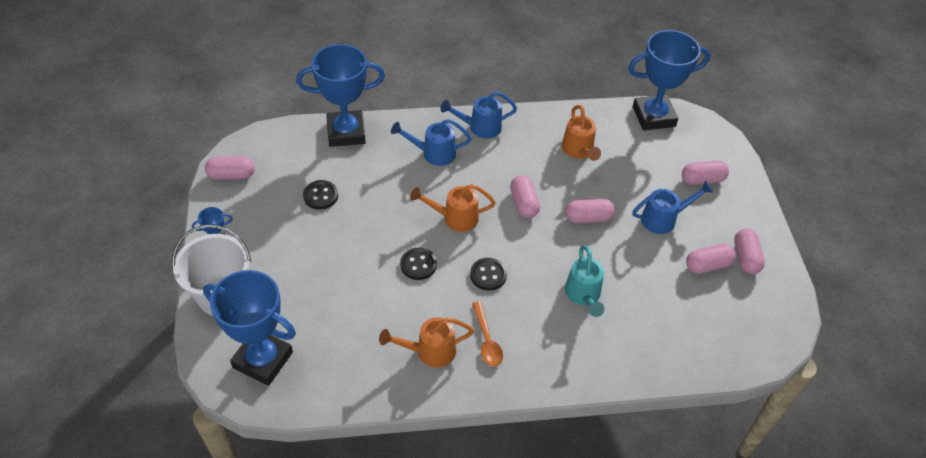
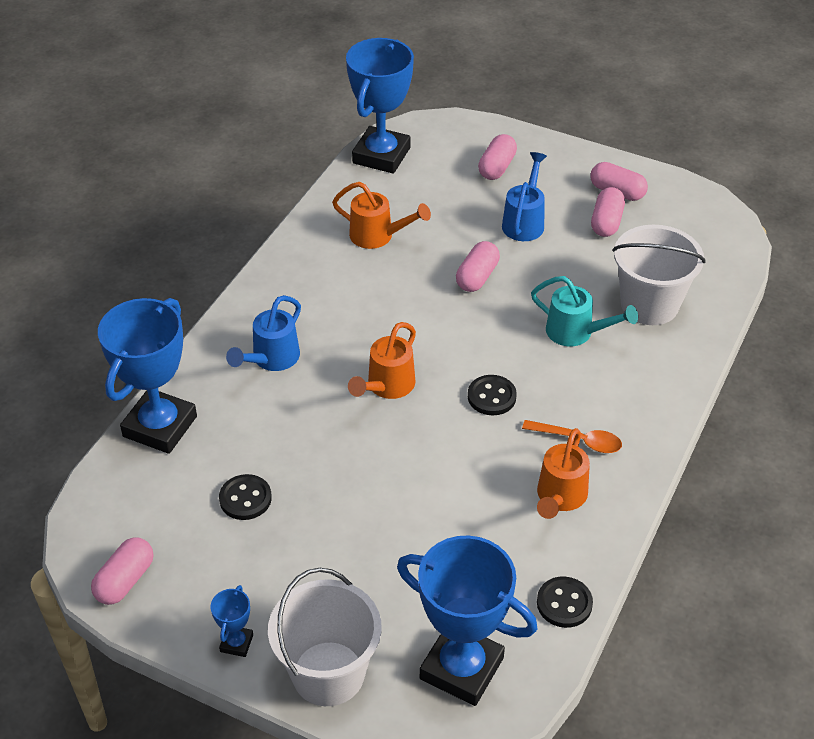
camera: 55 degrees left, 5 degrees down
(263, 360) = (461, 668): blue trophy -> blue trophy turned 60 degrees clockwise
(418, 265) = (430, 451): black button -> black button (564, 603)
(480, 127) = (268, 298): blue watering can -> none
(524, 203) = (414, 317): pink capsule -> none
(648, 327) = (649, 304): none -> white bucket

